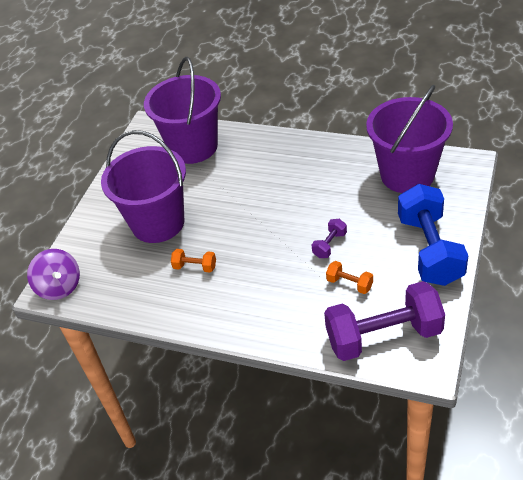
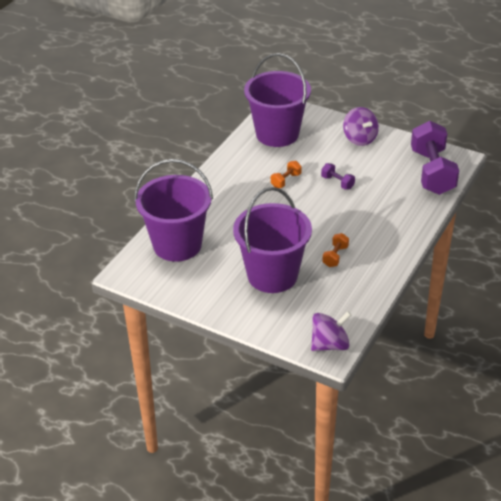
camera: 85 degrees left, 5 degrees down
(349, 284) = (380, 179): orange dumbbell -> orange dumbbell (286, 181)
(430, 250) = (360, 139): blue dumbbell -> purple spinning top

